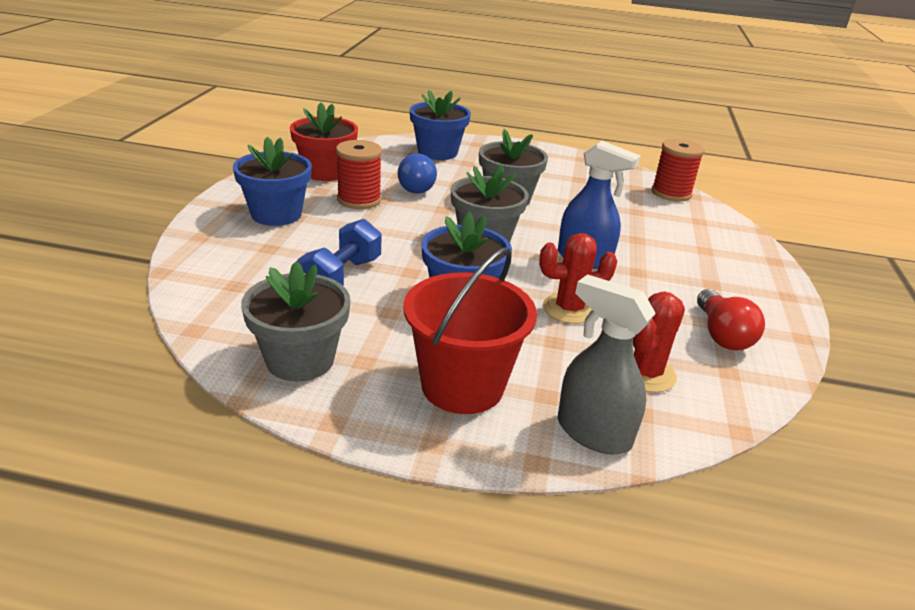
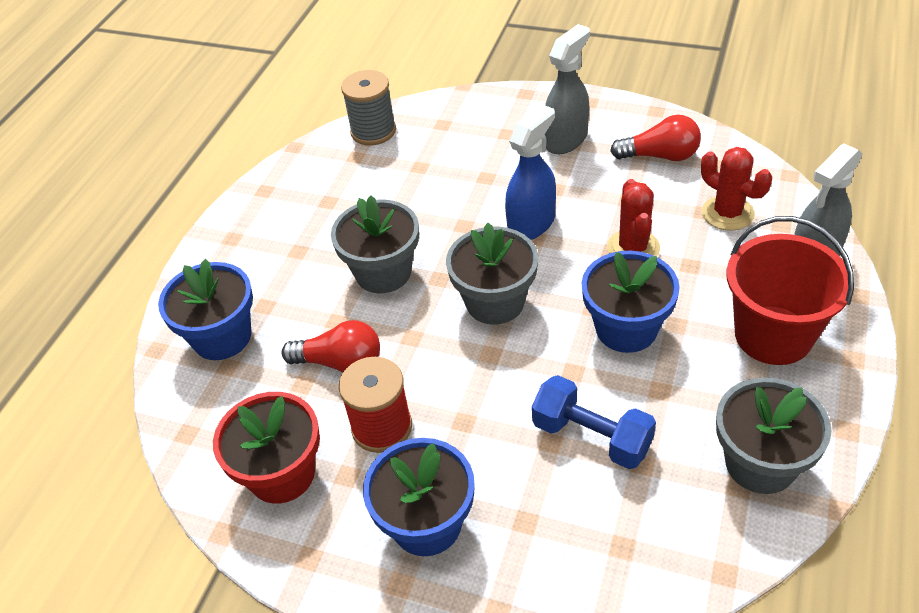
camera: 75 degrees left, 15 degrees up
(417, 186) = (340, 362): blue light bulb -> red light bulb
(671, 193) = (373, 131): red spool -> grey spool
(715, 280) = (566, 139): none -> grey spray bottle

